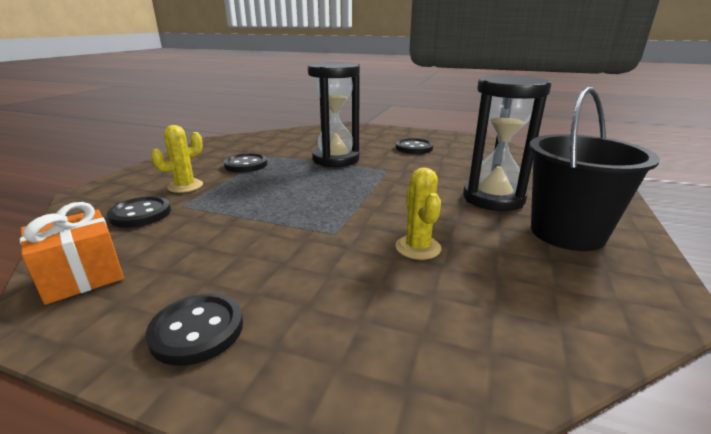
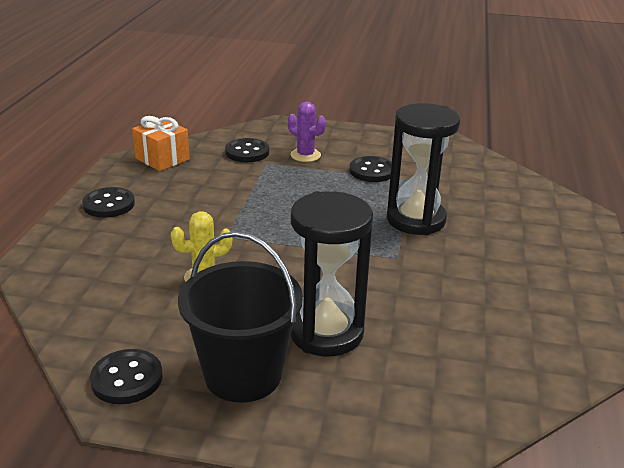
camera: 80 degrees right, 5 degrees up
(185, 186) = (305, 155): yellow cactus -> purple cactus
(414, 148) = (501, 277): black button -> black button (127, 379)

